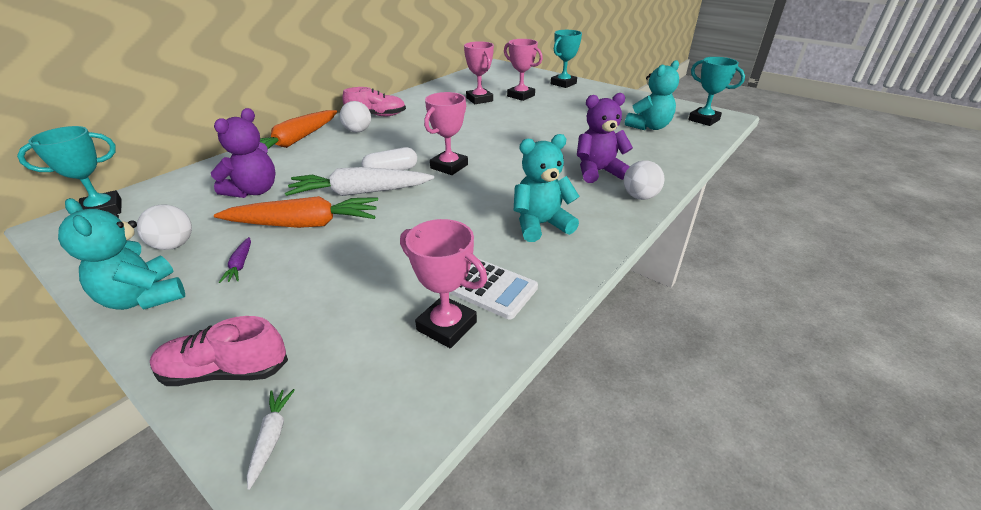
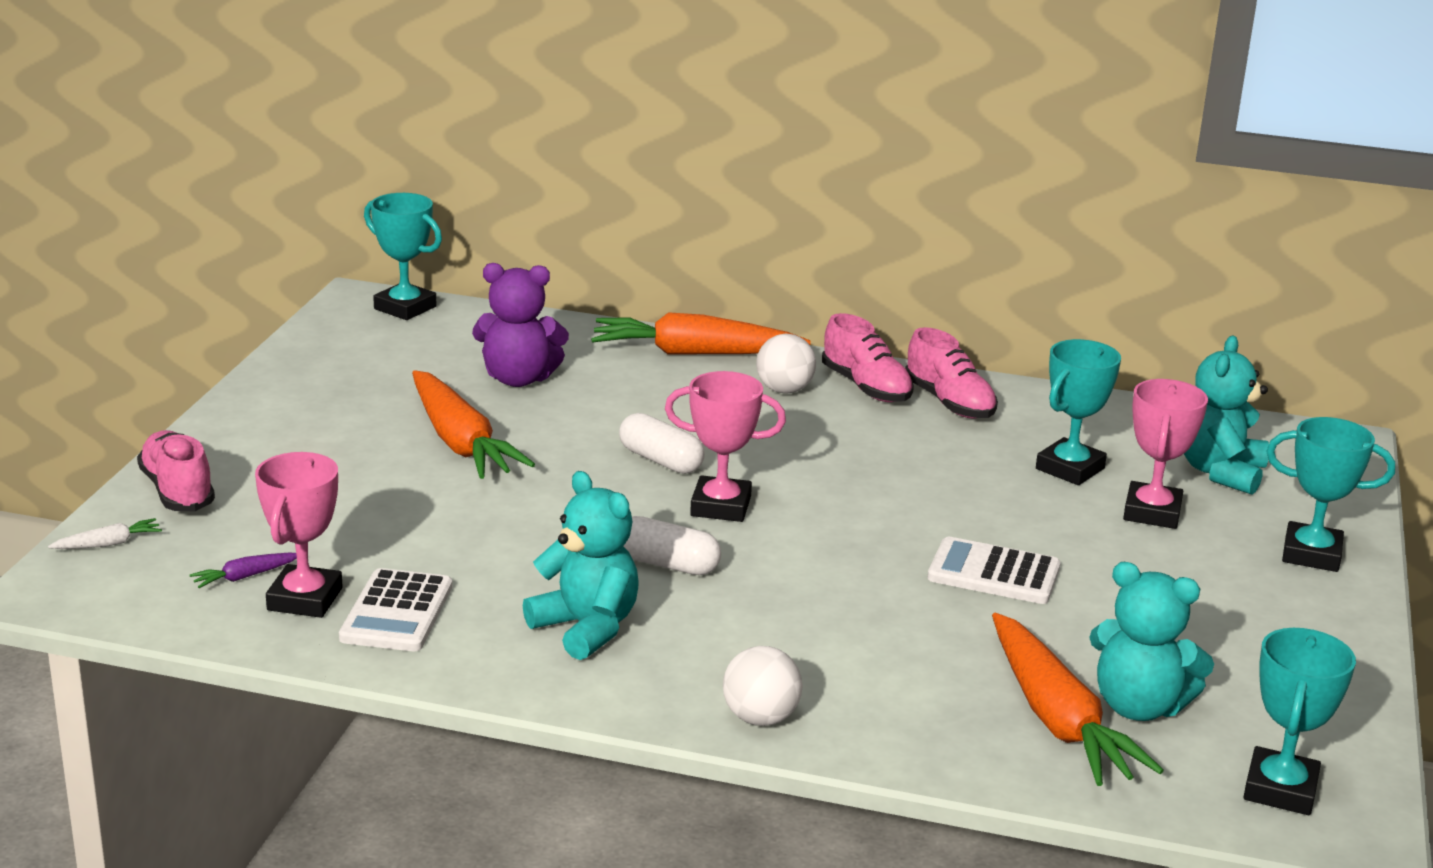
camera: 65 degrees right, 10 degrees down
(144, 298) = (262, 404): turquoise teddy bear -> turquoise teddy bear (1220, 472)
(174, 245) = (362, 379): white ball -> none
(240, 264) = (348, 433): purple carrot -> purple carrot (245, 576)
(360, 192) = (573, 455): white carrot -> none
(408, 105) = (949, 403): none -> pink shoe
(479, 99) = (1070, 468): pink trophy -> turquoise trophy
(492, 190) = (667, 564): none -> white capsule
(546, 127) = (993, 573): none -> white calculator
(598, 172) = (830, 661): purple teddy bear -> none
(654, 141) = (1057, 719): none -> orange carrot

